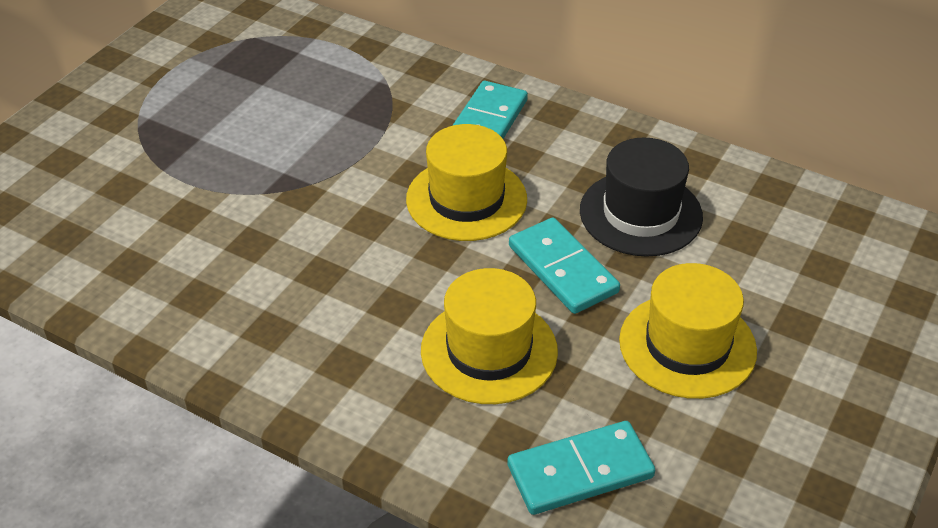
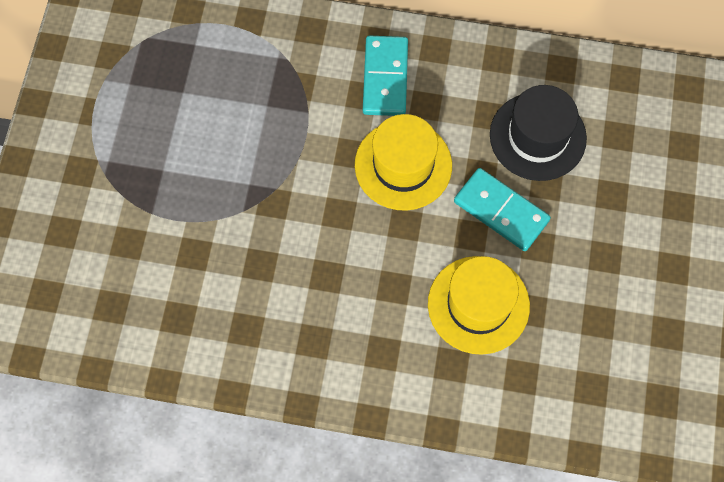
camera: 20 degrees left, 25 degrees up
(580, 472) = (578, 384): turquoise domino -> none
(687, 345) = (612, 252): yellow hat -> none

